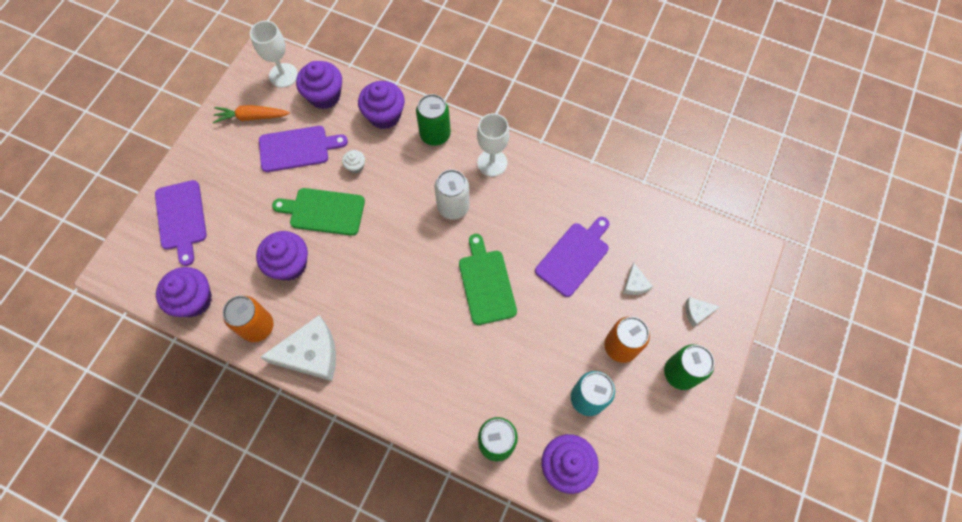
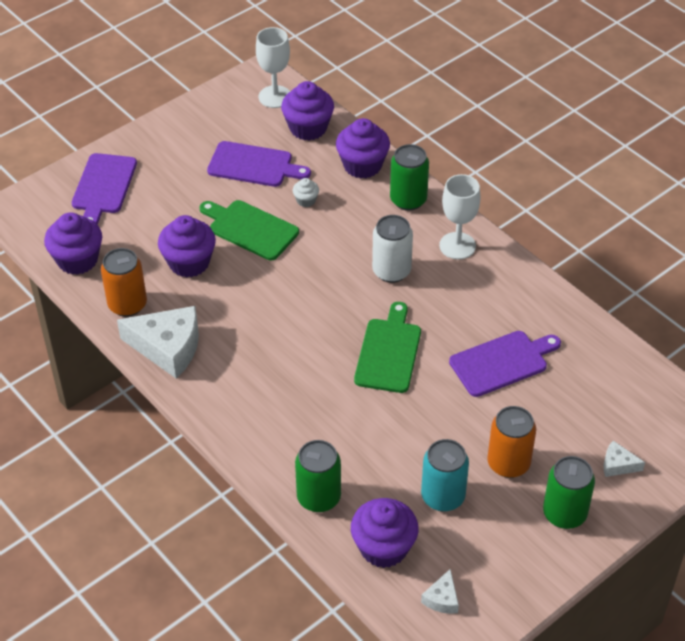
camera: 25 degrees right, 20 degrees down
(251, 117) = (222, 123): orange carrot -> none
(635, 284) = (559, 412): white cheese -> white cheese (442, 599)

